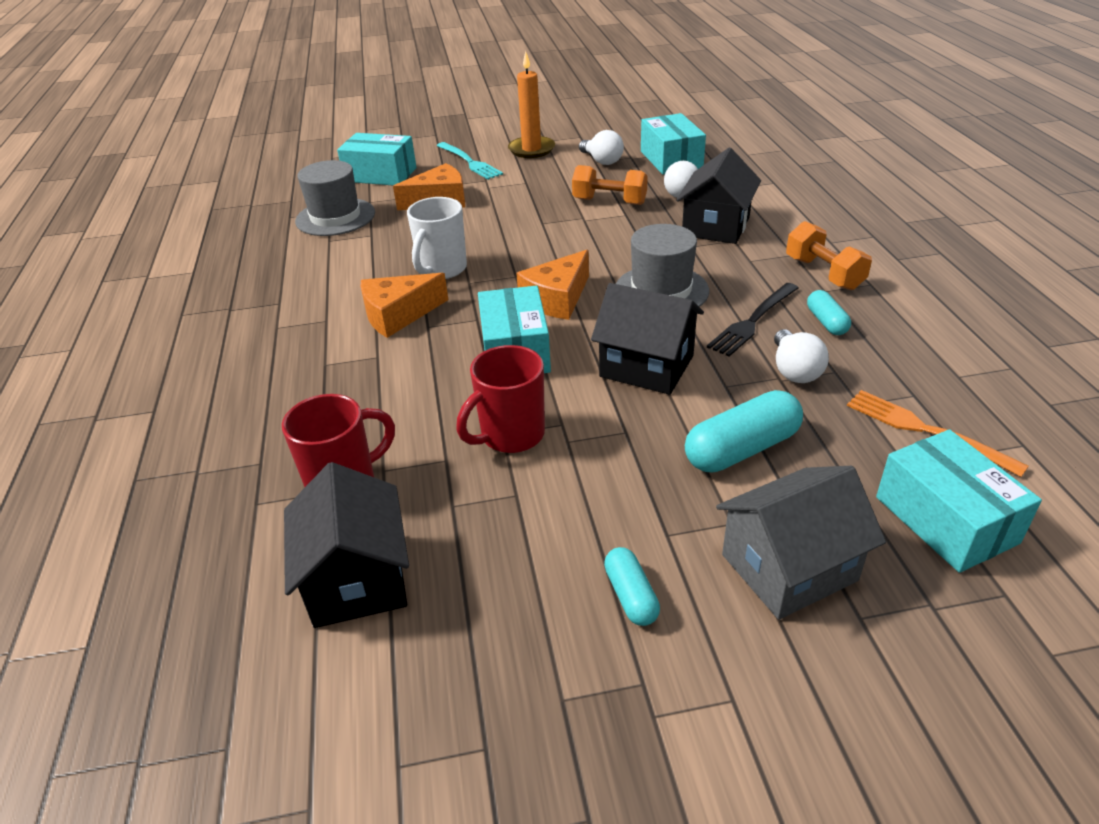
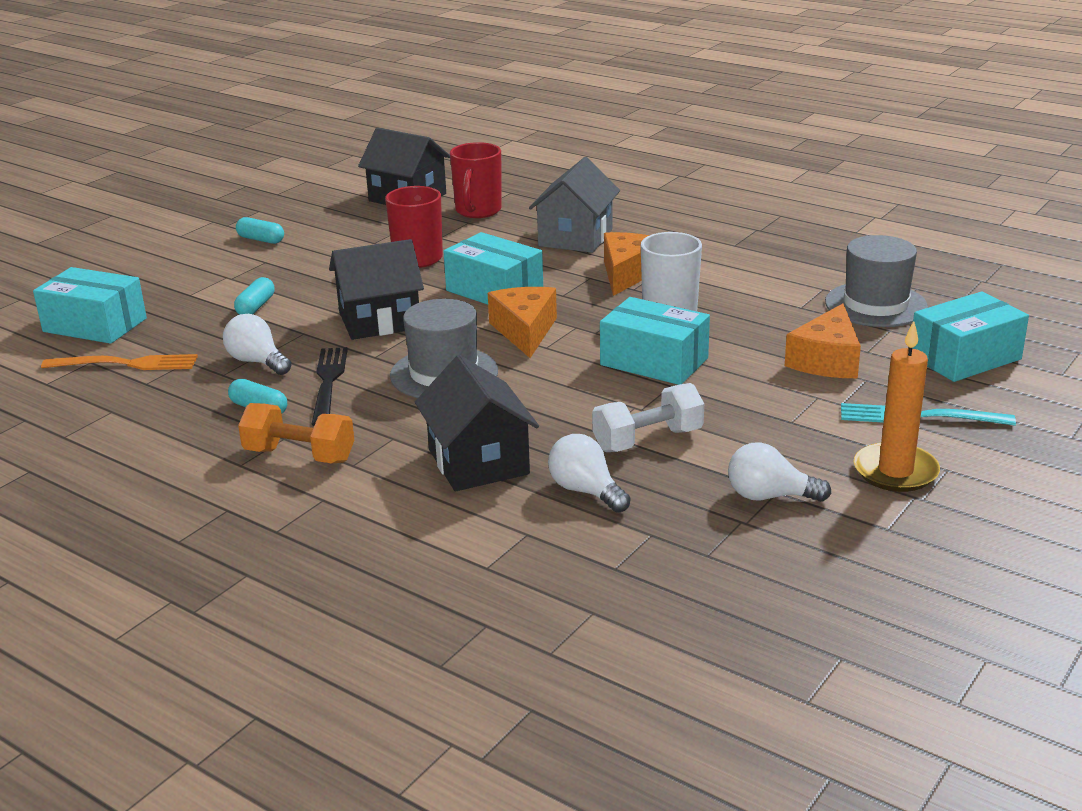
camera: 135 degrees right, 10 degrees down
(609, 201) = (648, 440): orange dumbbell -> white dumbbell
(671, 159) = (684, 544): turquoise box -> turquoise box (654, 362)
(742, 449) = (256, 307): turquoise capsule -> turquoise capsule, size x0.57
(789, 567) = (182, 275): grey house -> grey house (575, 237)

